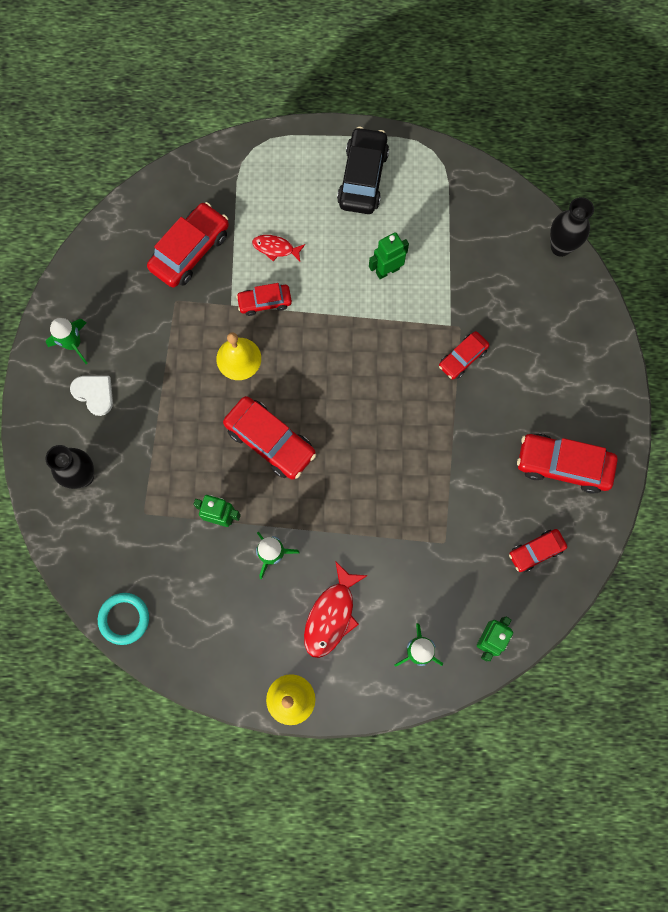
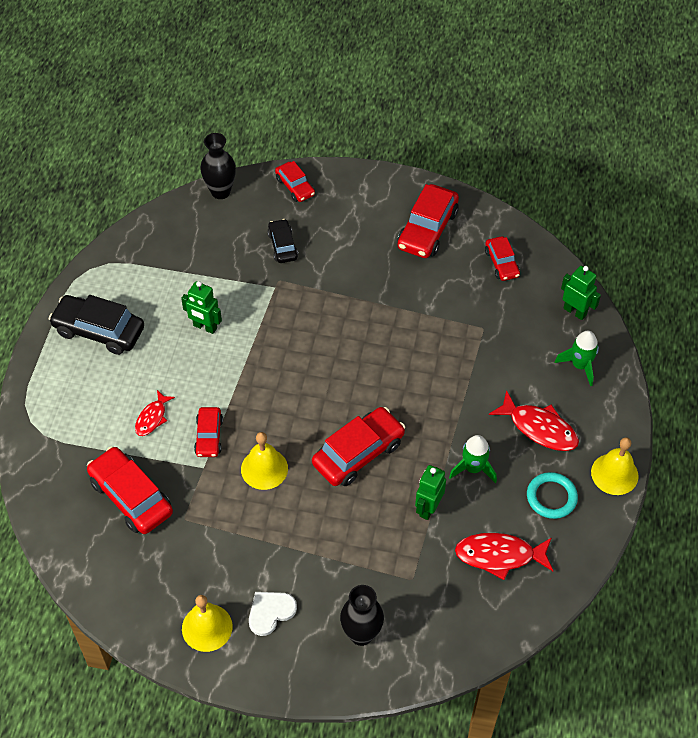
camera: 80 degrees left, 20 degrees down
(73, 344) = (207, 627): green rocket -> yellow bell
(124, 618) = (520, 612): turquoise ring -> turquoise ring (551, 497)
(180, 592) = (499, 555): none -> red fish
(387, 270) = (205, 327): green robot -> green robot turned 45 degrees counterclockwise
(462, 358) = (310, 283): red car -> red car (295, 186)
(504, 322) = (282, 246): none -> black car

